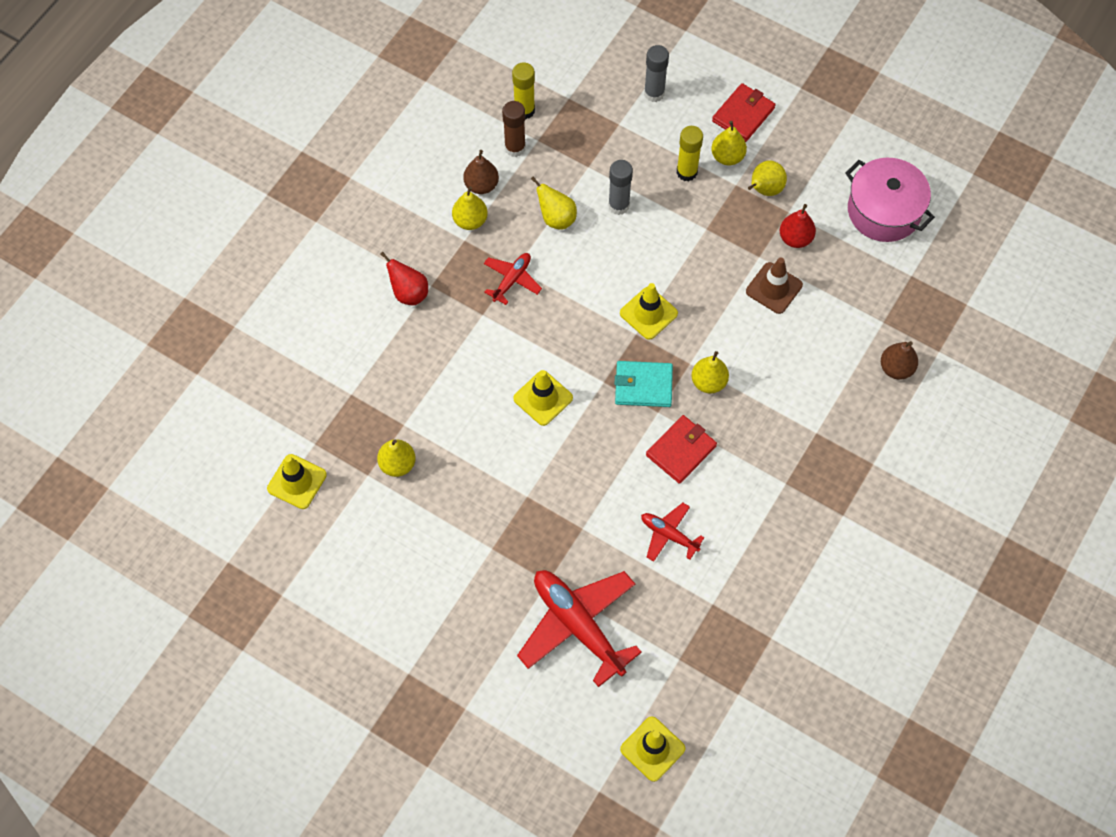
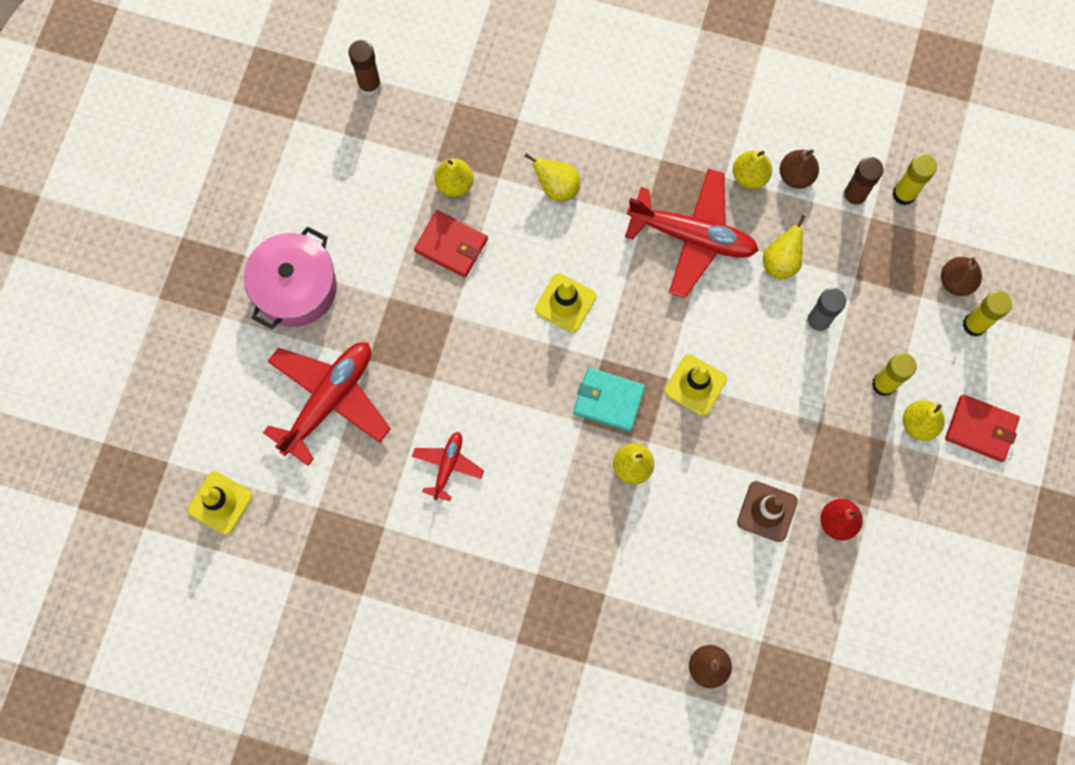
camera: 75 degrees right, 10 degrees up
(270, 517) = (369, 85): none -> brown glue stick
(297, 481) = (412, 98): yellow traffic cone -> none
(409, 293) = (646, 141): red pear -> none
(512, 280) = (692, 236): red plane -> red plane, size x1.95
(613, 95) = (956, 281): none -> brown pear
(643, 385) = (608, 400): turquoise wallet -> turquoise wallet turned 60 degrees counterclockwise
(654, 93) = (974, 325): grey glue stick -> yellow glue stick
(681, 450) = (545, 456): red wallet -> red wallet (451, 245)
(765, 189) = (889, 474): yellow pear -> yellow pear (557, 187)
(884, 211) = (906, 615): pink pot -> pink pot (295, 288)

